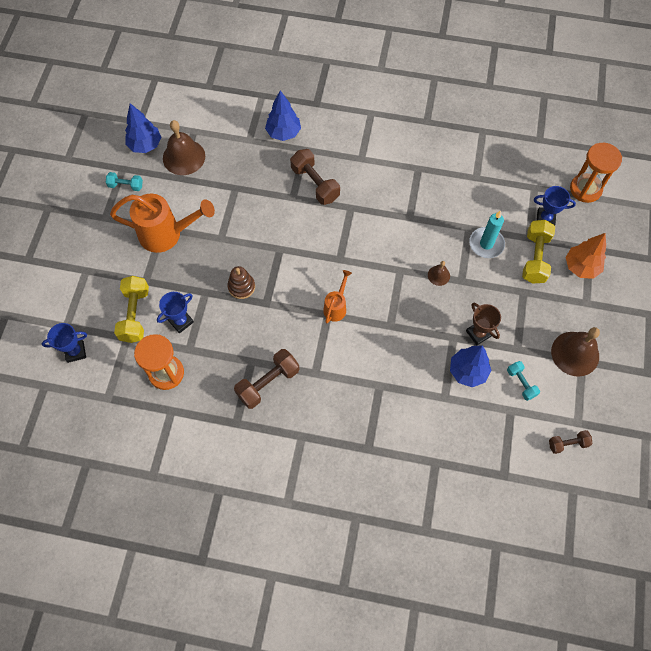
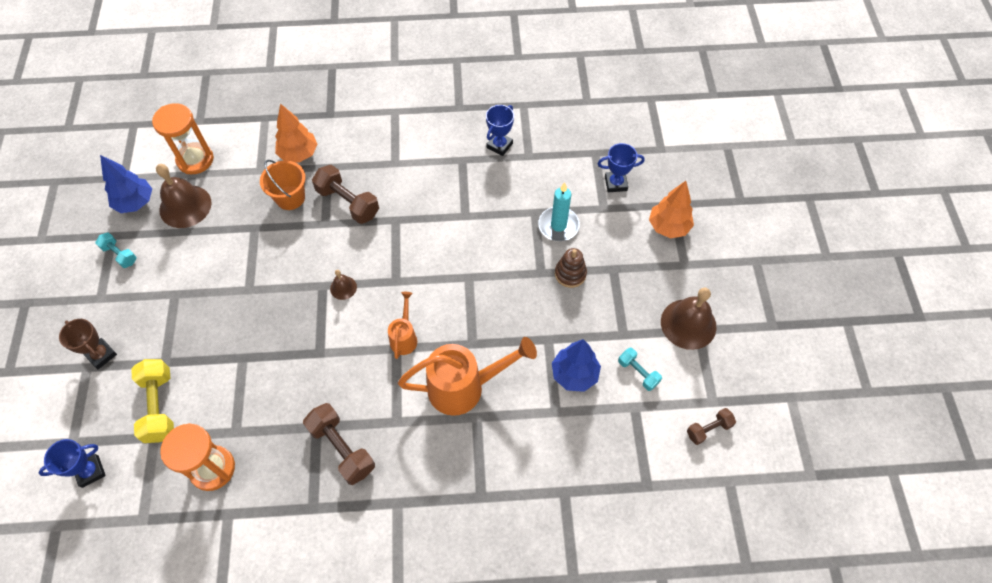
camera: 15 degrees left, 5 degrees down
(126, 185) = (120, 254): turquoise dumbbell -> turquoise dumbbell turned 45 degrees clockwise
(166, 234) = (181, 300): orange watering can -> orange watering can (464, 387)
(181, 321) = (219, 400): blue trophy -> blue trophy (499, 145)
(241, 287) = (285, 341): brown stacking toy -> brown stacking toy (570, 274)
(268, 383) = (342, 448): brown dumbbell -> brown dumbbell turned 75 degrees counterclockwise
(269, 169) = (290, 198): none -> orange bucket
(283, 133) = (299, 154): blue tree -> orange tree
(438, 275) = (514, 273): brown bell -> brown bell (343, 287)
(478, 333) = (575, 328): brown trophy -> brown trophy (101, 355)
(535, 258) = (616, 228): yellow dumbbell -> none
(585, 189) = (650, 142): orange hourglass -> orange hourglass (195, 160)

